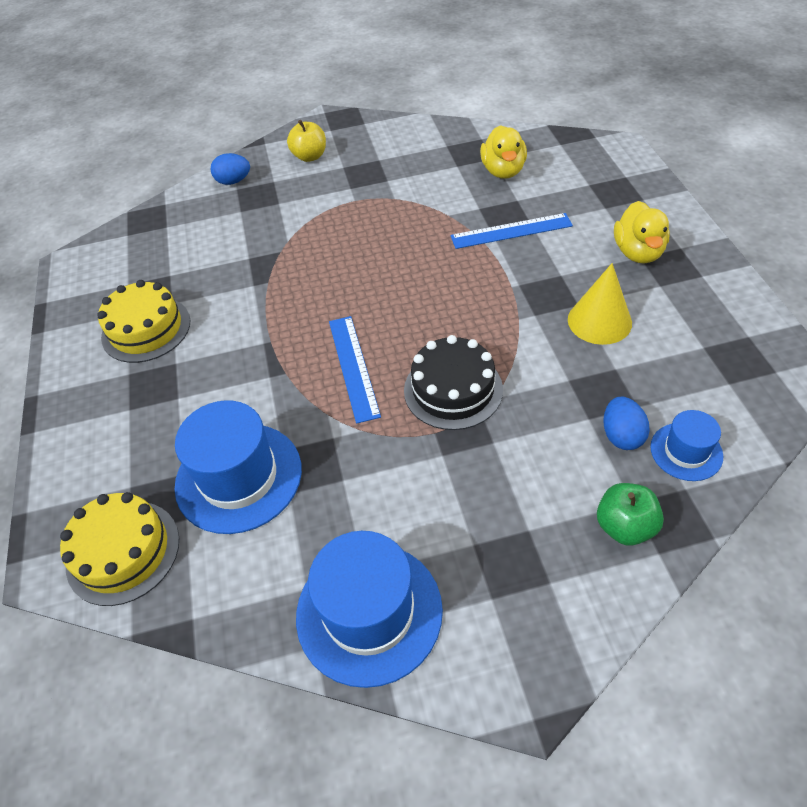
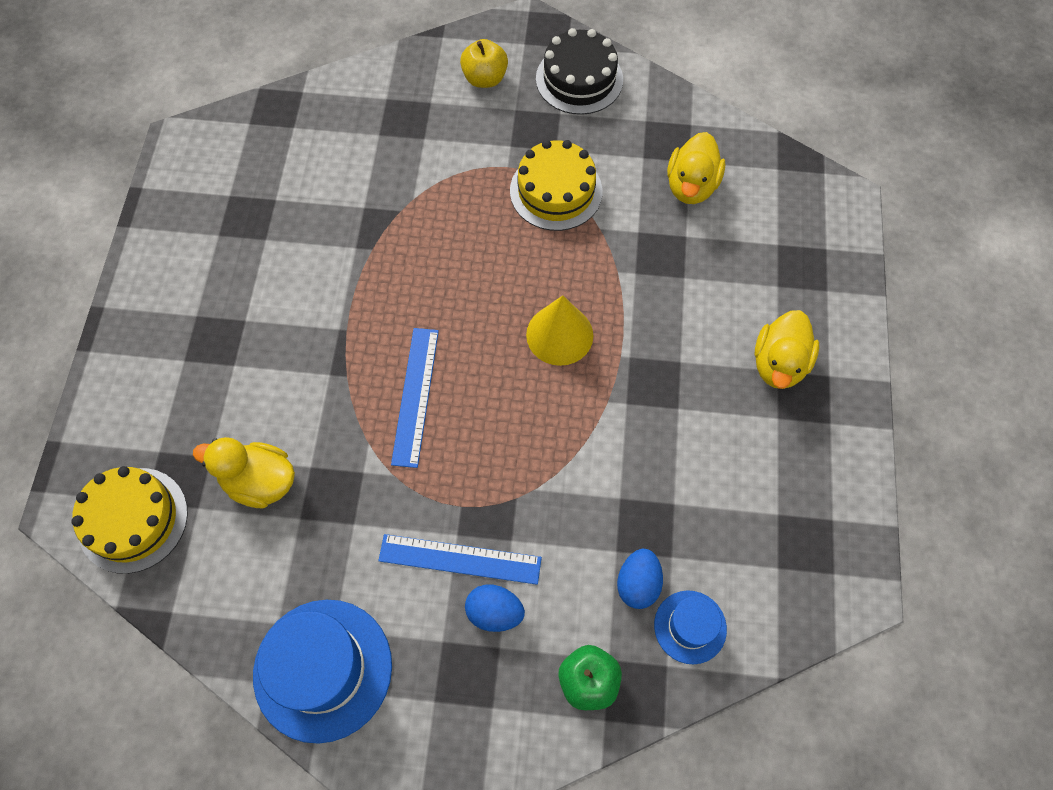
camera: 15 degrees right, 15 degrees up
(146, 329) = (230, 264): yellow cake -> yellow cake (556, 191)
(233, 181) = (387, 85): blue egg -> blue egg (494, 612)
(238, 477) = (260, 481): blue hat -> yellow duck
(453, 389) = (501, 463): black cake -> black cake (579, 79)
(511, 231) = (657, 279): blue ruler -> blue ruler (460, 559)
(599, 321) = (689, 438): yellow cone -> yellow cone (559, 335)

